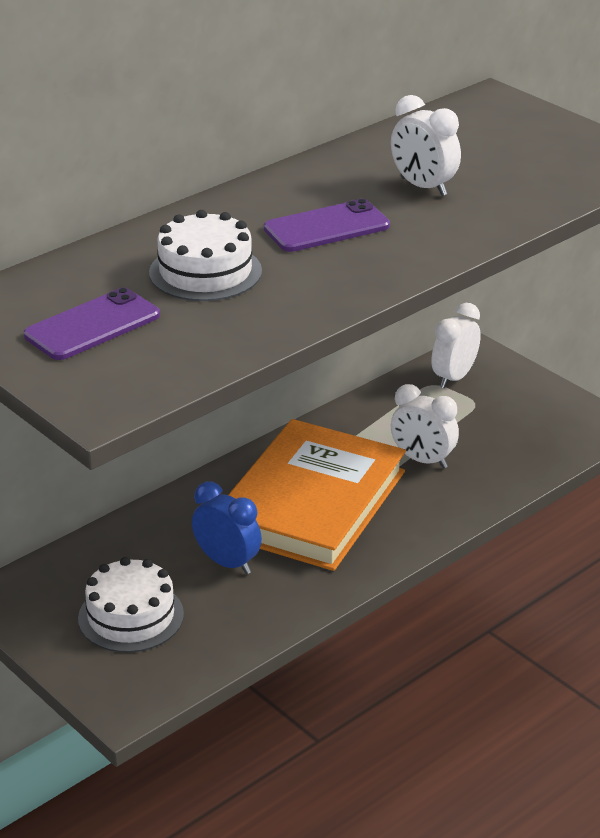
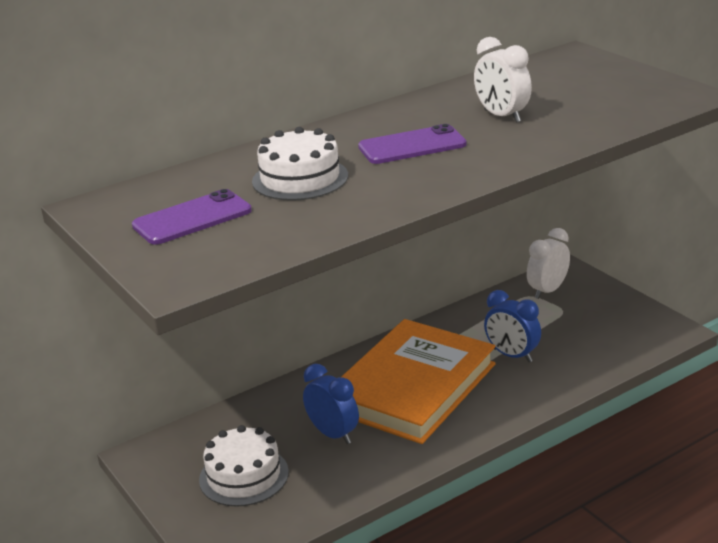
camera: 10 degrees right, 5 degrees down
(422, 460) = (512, 355): white clock -> blue clock

